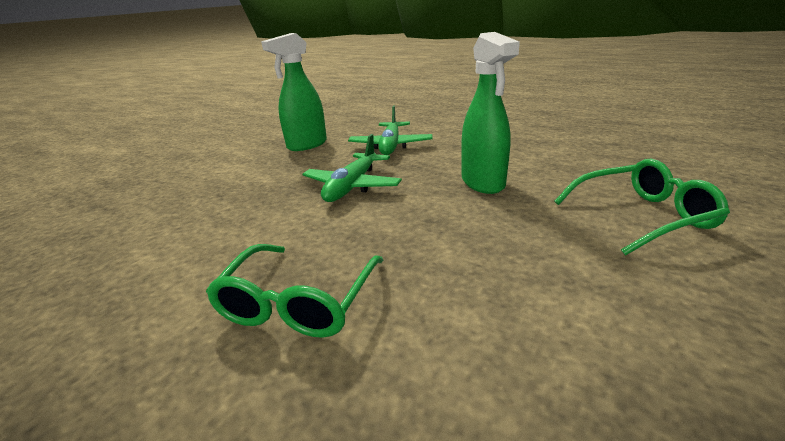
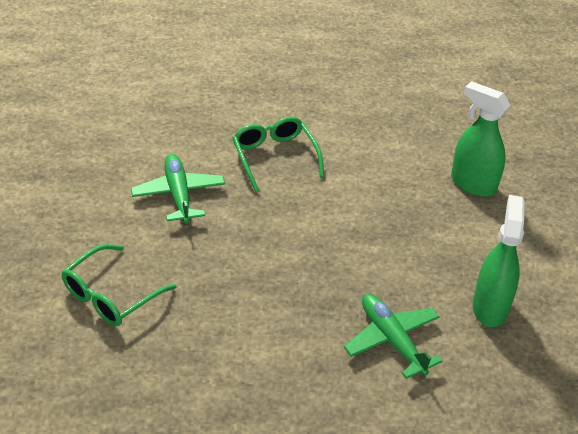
camera: 140 degrees right, 15 degrees up
(352, 186) = (351, 253): green plane -> green plane (178, 194)
(483, 183) = (245, 299): green spray bottle -> green spray bottle (473, 184)

